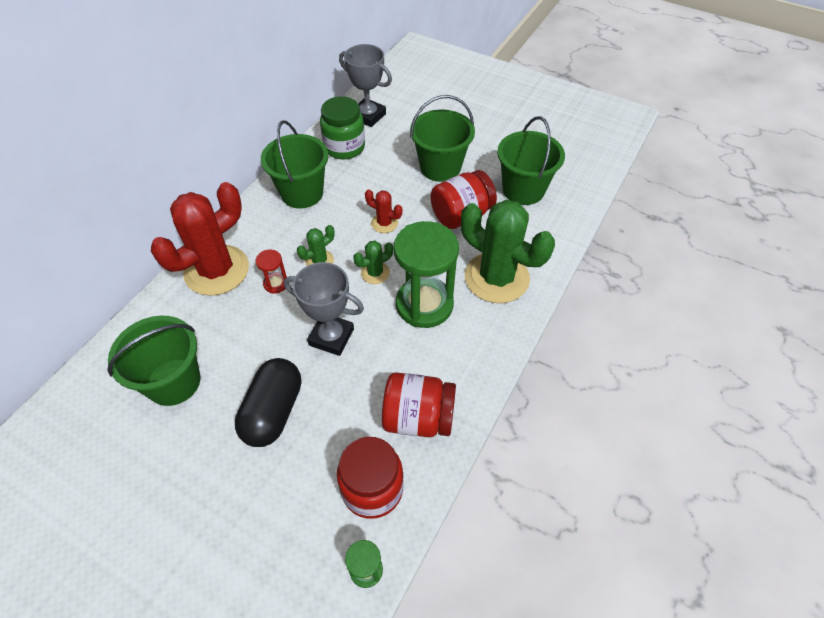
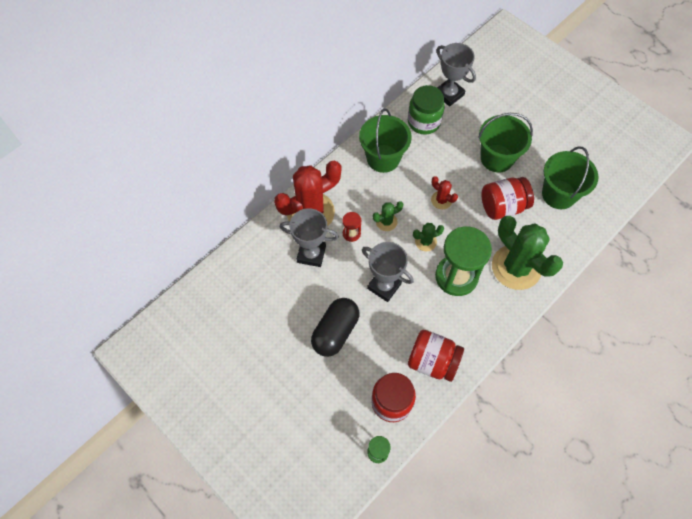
camera: 15 degrees right, 10 degrees up
(173, 382) = (272, 293): green bucket -> none
(224, 319) = (311, 254): none -> grey trophy

